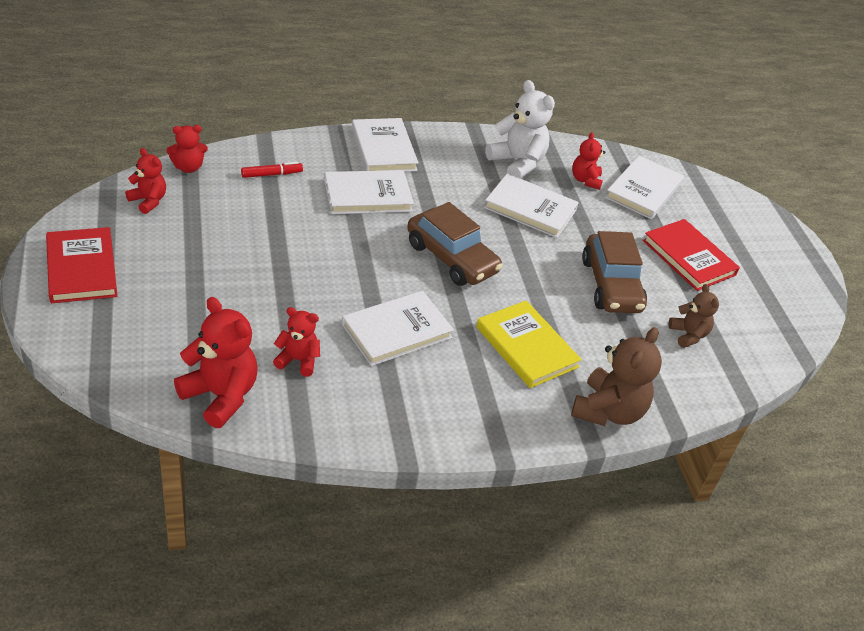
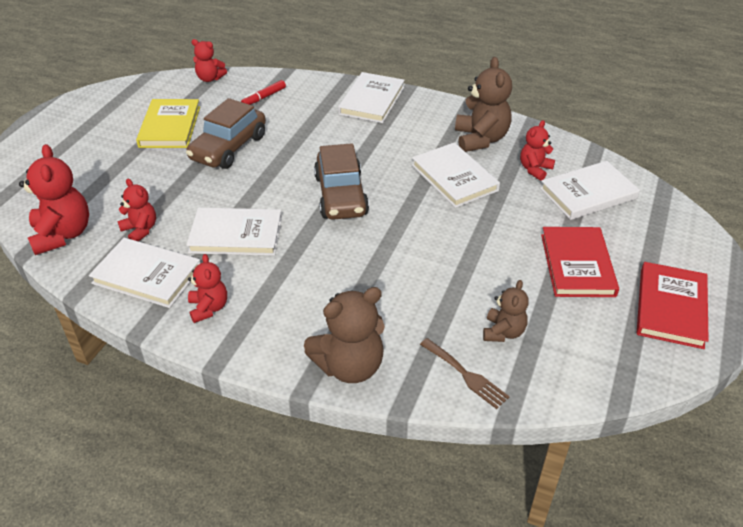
camera: 40 degrees right, 0 degrees up
(81, 268) = (70, 124): red book -> red book (671, 307)
(148, 201) = (159, 93): red teddy bear -> red teddy bear (209, 308)
(272, 174) = (264, 97): red marker -> red marker turned 120 degrees clockwise
(367, 196) = (321, 131): white book -> white book (147, 275)
(517, 163) = (480, 139): white teddy bear -> brown teddy bear
(526, 347) = (331, 285): yellow book -> yellow book (170, 127)
(611, 285) = (467, 263): brown car -> brown car (229, 148)
(694, 381) = (466, 375): none -> brown fork

